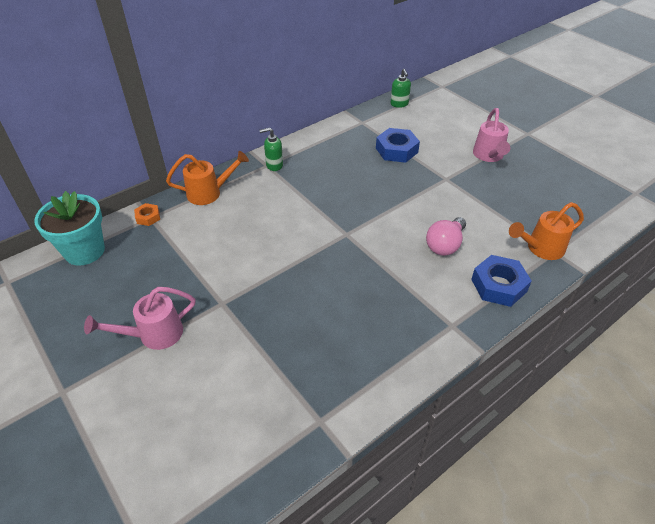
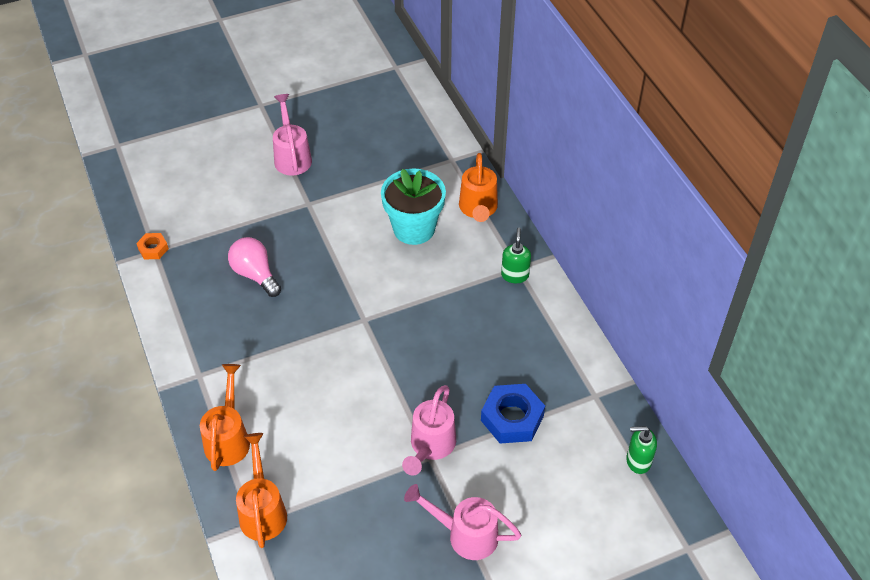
camera: 105 degrees right, 5 degrees up
(84, 251) = (417, 113): turquoise flower pot -> turquoise flower pot (414, 229)
(148, 217) = (452, 157): orange nut -> orange nut (153, 249)
(438, 180) = (430, 446): none -> pink watering can
(445, 245) = (309, 409): pink light bulb -> pink light bulb (255, 274)
(498, 285) = (228, 438): blue nut -> orange watering can

